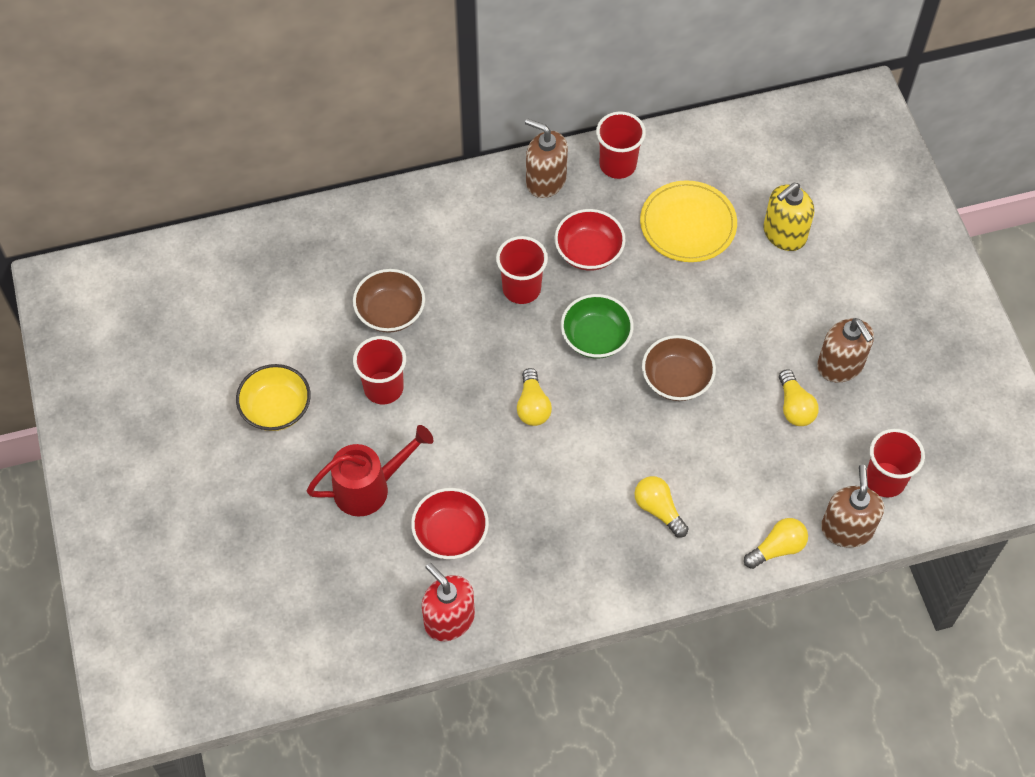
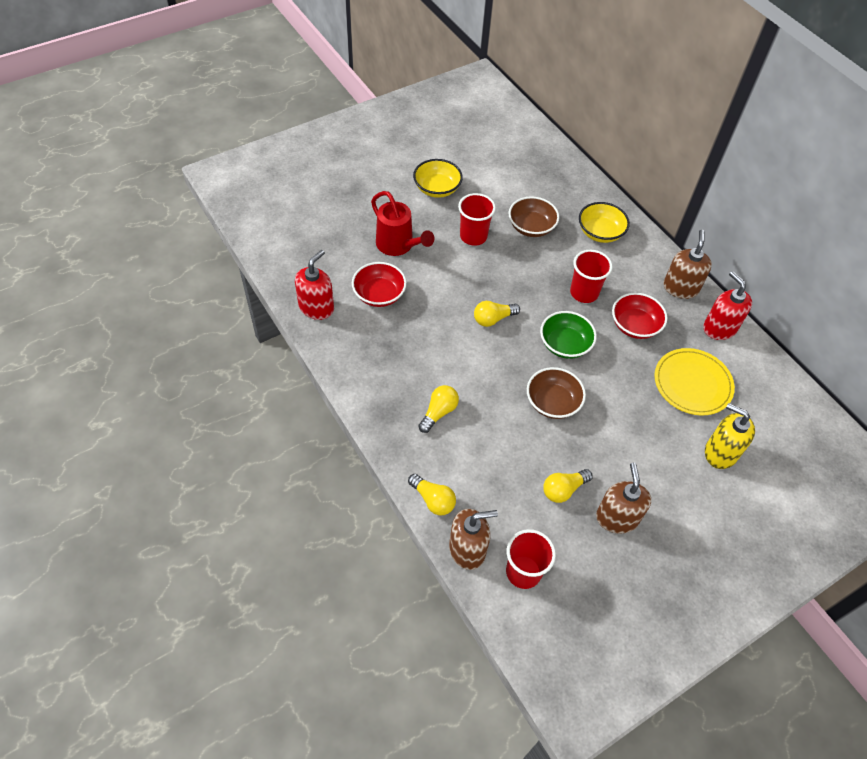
camera: 70 degrees right, 5 degrees down
(427, 235) = (600, 232): none -> yellow bowl
(617, 165) = (719, 328): red cup -> red soap dispenser
(840, 365) = (617, 517): brown soap dispenser -> brown soap dispenser turned 135 degrees clockwise

